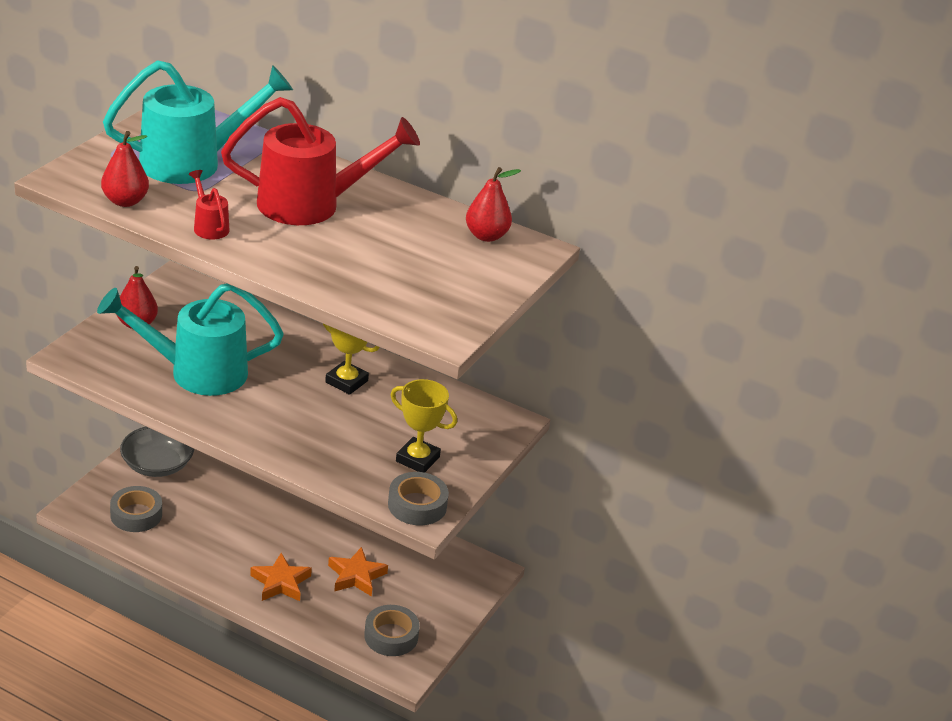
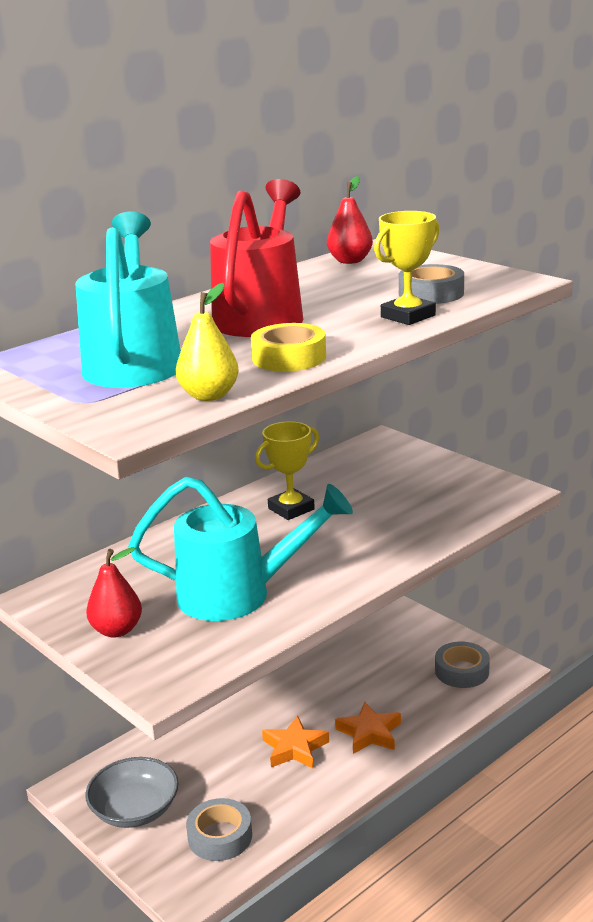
camera: 65 degrees left, 10 degrees down
(125, 201) = (209, 395): red pear -> yellow pear
(197, 372) = (238, 594): turquoise watering can -> turquoise watering can turned 105 degrees counterclockwise
(209, 226) = (289, 357): red watering can -> yellow tape
(356, 576) = (372, 681): orange star -> orange star (294, 748)
(417, 459) = (429, 486): yellow trophy -> yellow trophy (408, 316)
(417, 505) = (498, 492): grey tape -> grey tape (431, 293)

